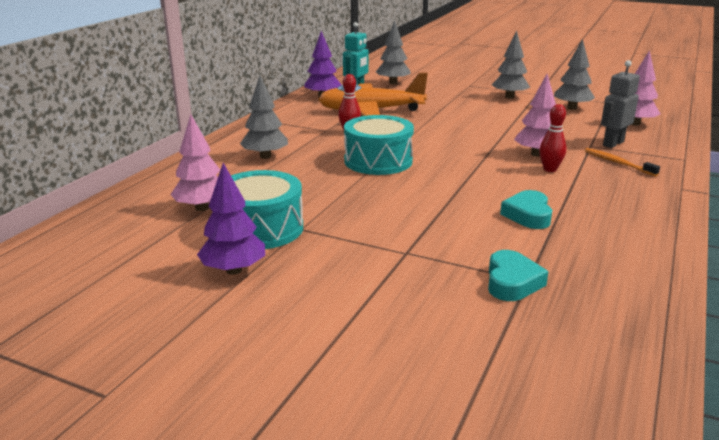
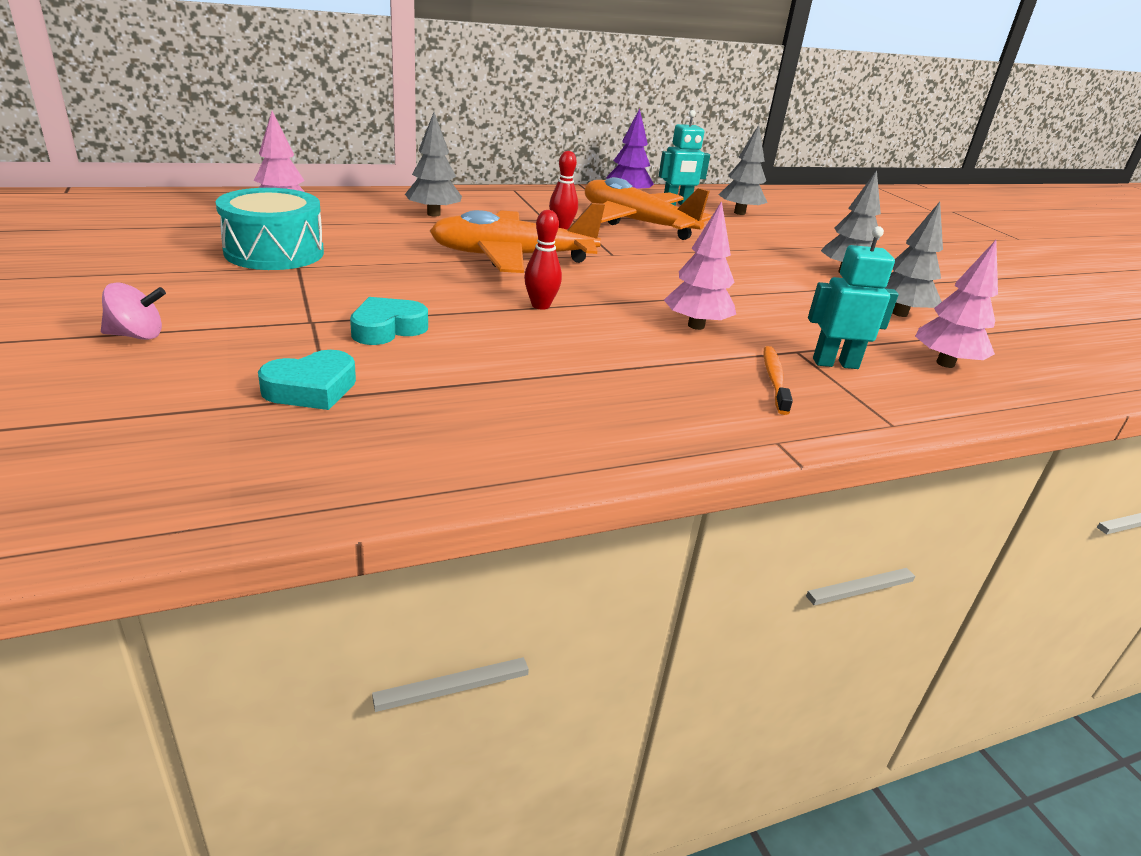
camera: 40 degrees right, 5 degrees up
(234, 270) = (177, 264): purple tree -> none
(358, 319) = (137, 335): none -> pink spinning top
(378, 161) = (512, 257): turquoise drum -> orange plane
(528, 215) = (504, 359): turquoise heart -> turquoise heart (387, 329)
(550, 169) = (664, 343): red bowling pin -> red bowling pin (540, 305)
(613, 144) = (835, 363): grey robot -> turquoise robot

